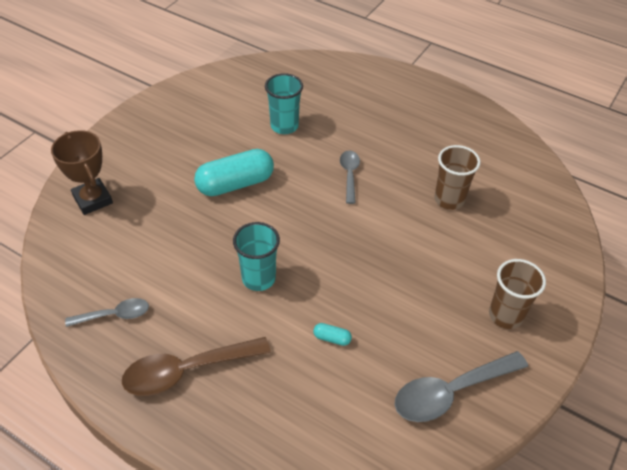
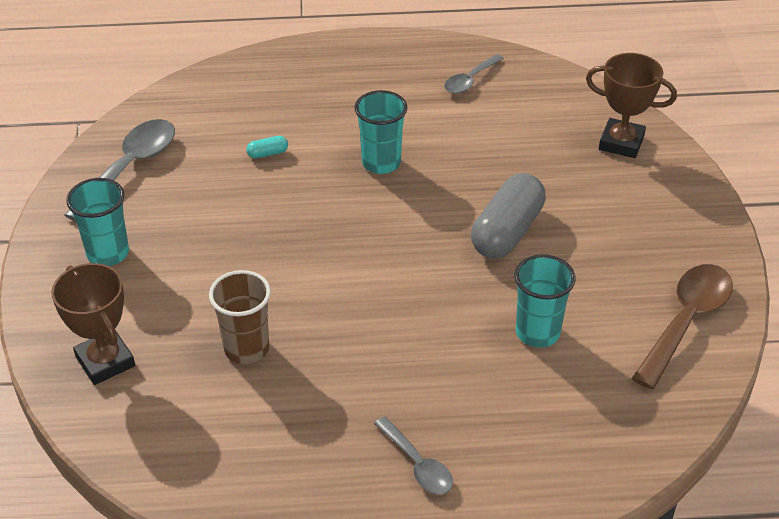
camera: 145 degrees right, 5 degrees down
(186, 371) = (367, 78): brown spoon -> brown spoon (686, 321)
(235, 184) = (507, 231): turquoise capsule -> grey capsule
(349, 175) = (393, 313): grey spoon -> grey spoon (418, 464)
(505, 315) = (108, 253): brown cup -> turquoise cup
(540, 236) = (105, 361): none -> brown trophy

